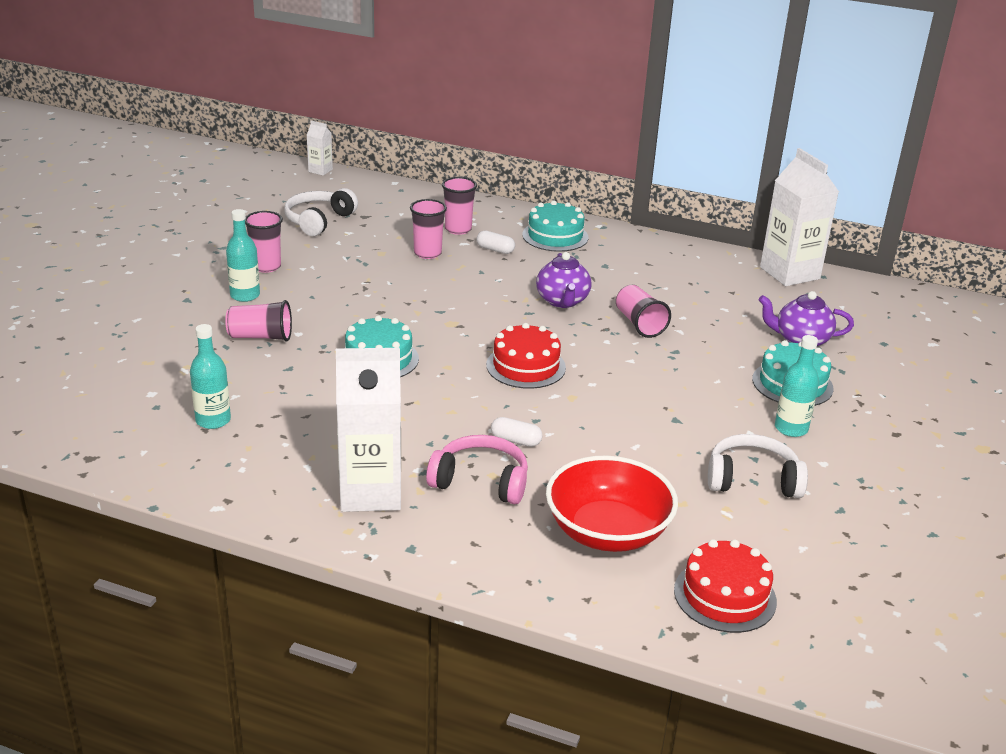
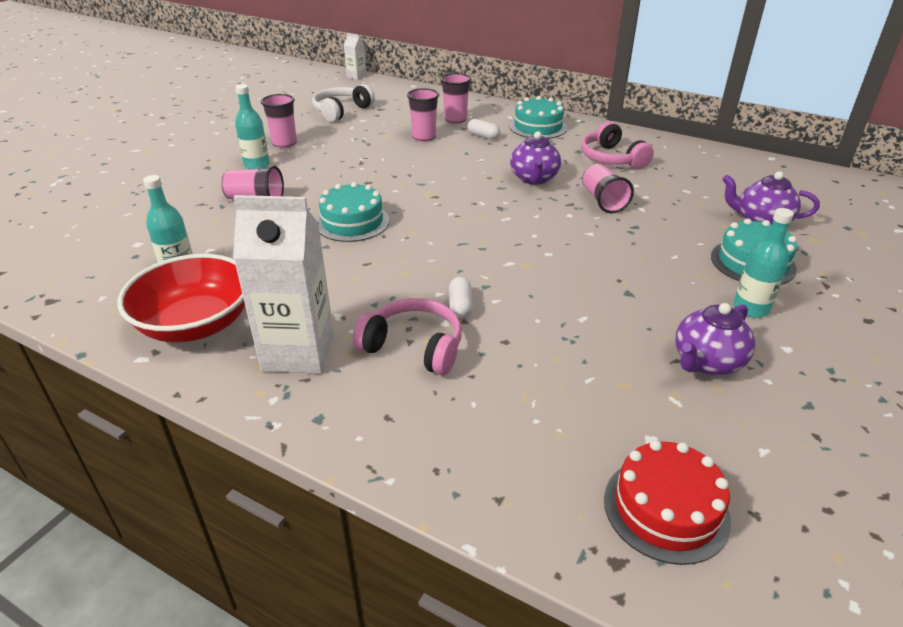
camera: 10 degrees right, 5 degrees up
(515, 440) = (460, 306): white capsule -> white capsule turned 60 degrees clockwise
(526, 366) = (487, 234): red cake -> none
(607, 532) = (537, 414): red bowl -> red bowl (196, 324)
(642, 273) = (611, 158): none -> pink headphones
(752, 479) = (706, 362): white headphones -> purple teapot
(789, 273) = (751, 162): white carton -> none

